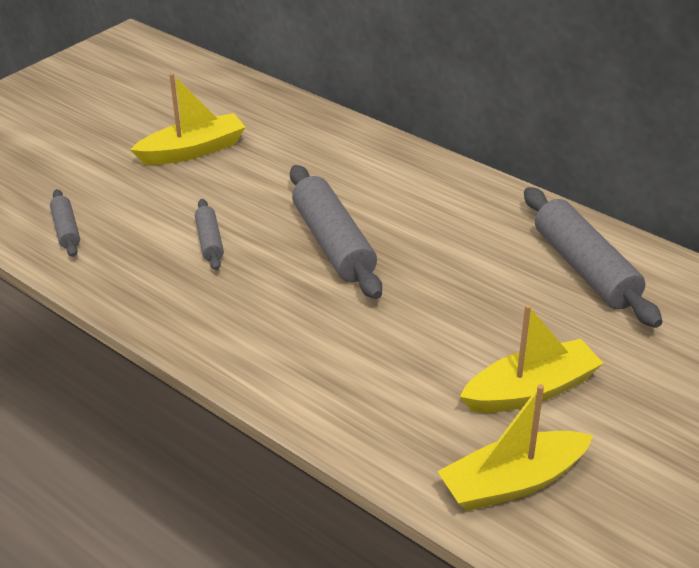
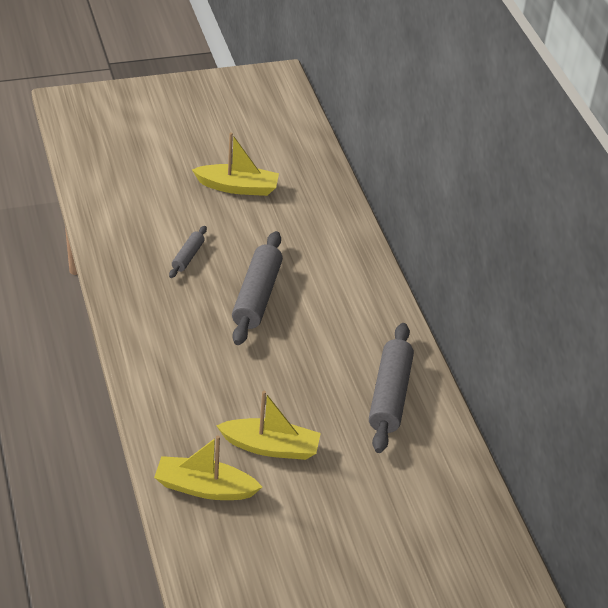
camera: 30 degrees right, 5 degrees up
(66, 230) = (116, 206): grey rolling pin -> none

